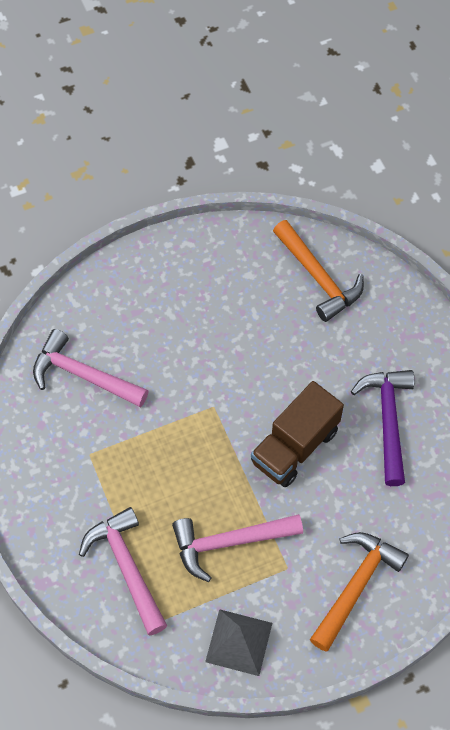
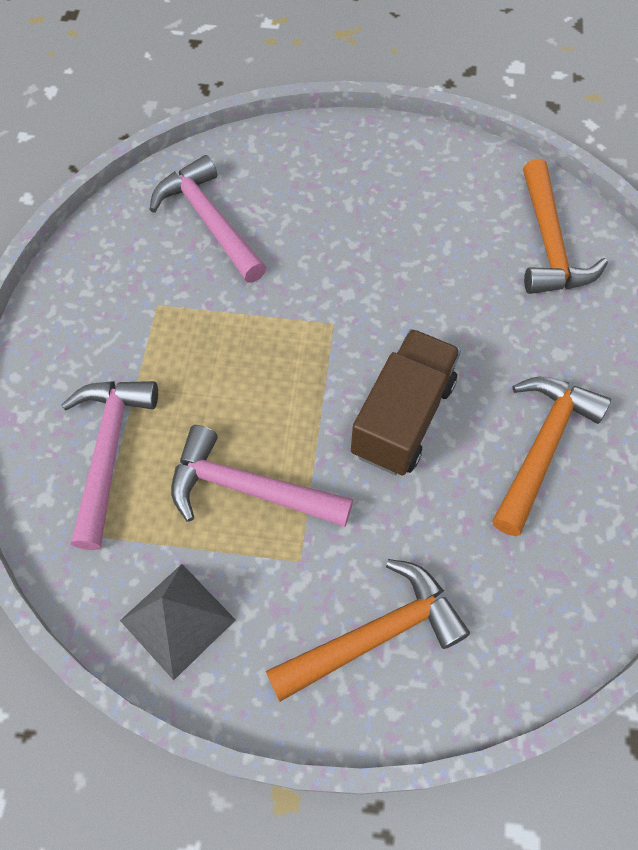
camera: 30 degrees right, 0 degrees up
(295, 446) = (402, 417): brown truck -> brown truck turned 135 degrees clockwise
(388, 421) = (542, 447): purple hammer -> orange hammer

